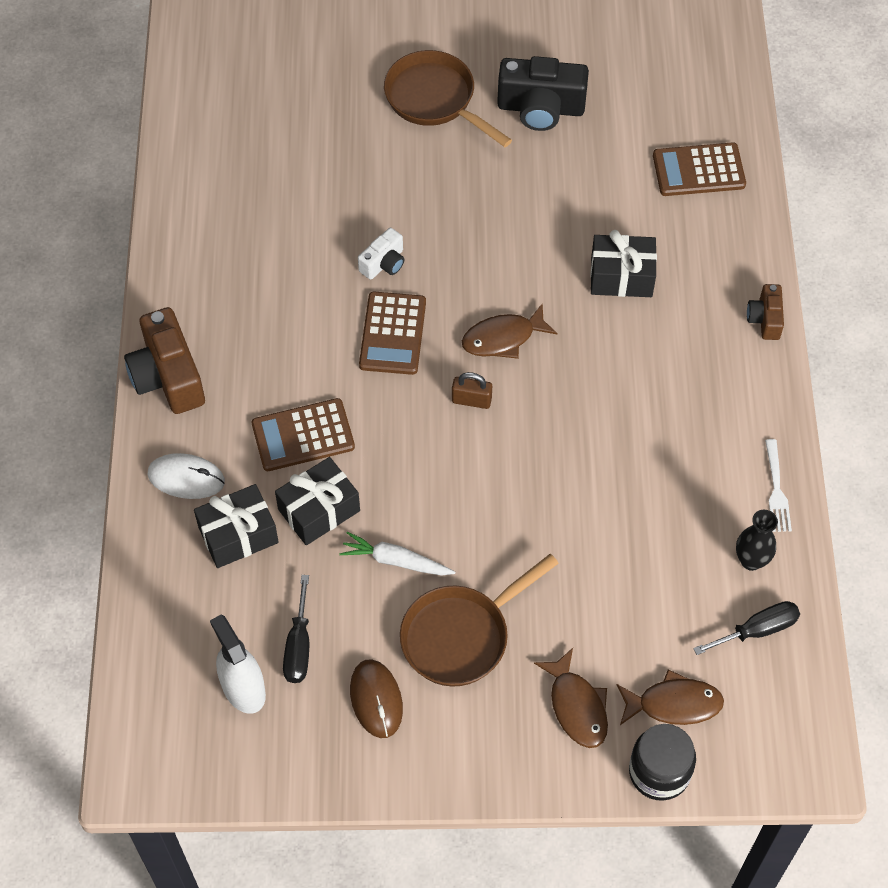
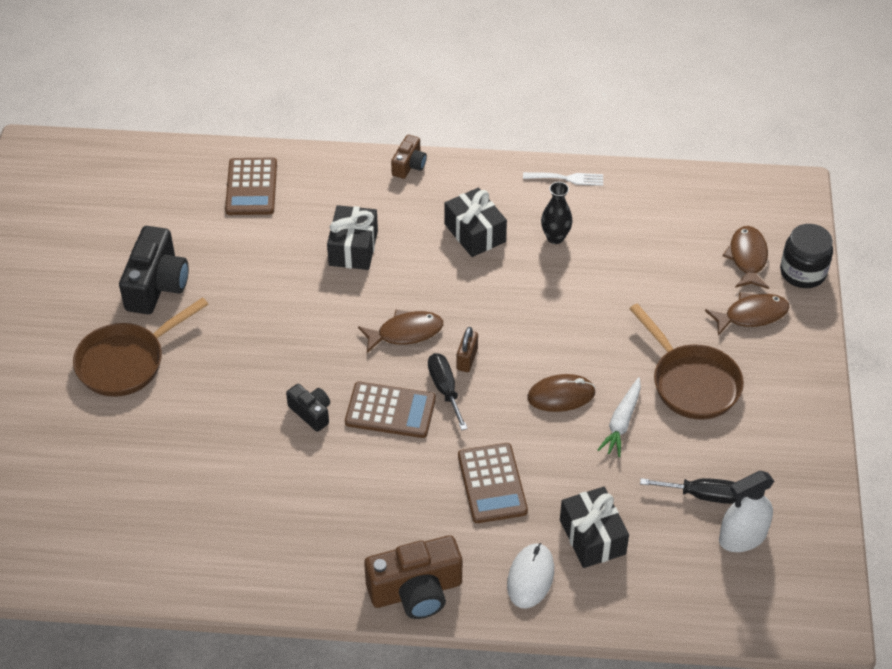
camera: 85 degrees left, 10 degrees down
(319, 510) = (570, 475): black gift -> black gift (475, 233)
(376, 699) = (750, 443): brown mouse -> brown mouse (561, 395)
(384, 263) = (311, 413): white camera -> black camera
(503, 338) = (405, 333): brown fish -> brown fish turned 90 degrees counterclockwise
(751, 560) = (627, 200): black vase -> black vase (555, 237)
(757, 630) = (686, 204): black screwdriver -> black screwdriver (445, 389)
(765, 319) = (409, 165): brown camera -> brown camera turned 75 degrees counterclockwise

